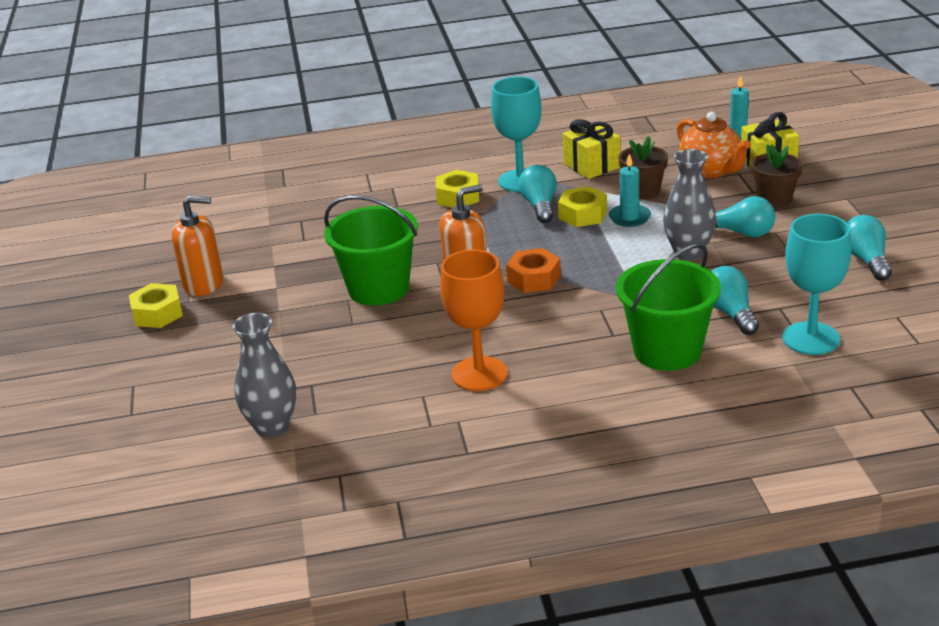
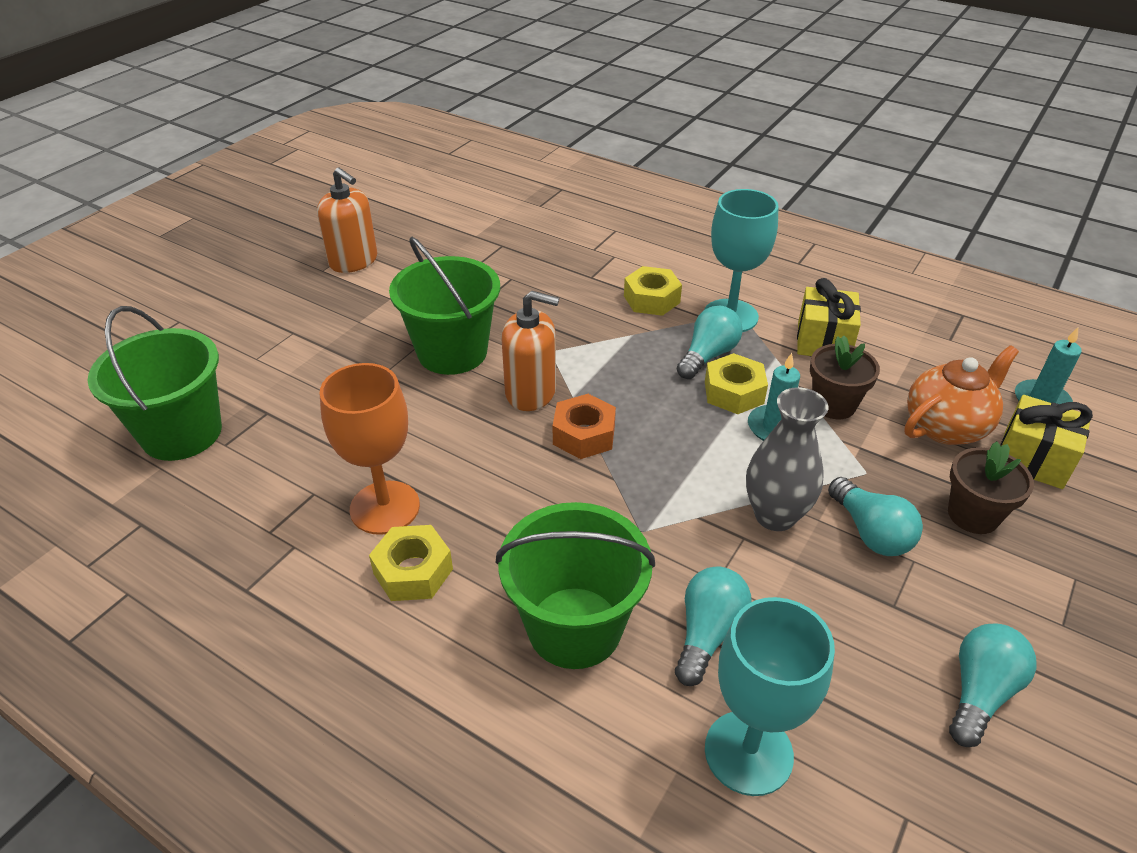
camera: 40 degrees right, 10 degrees up
(158, 313) = (288, 268): yellow nut -> yellow nut (413, 571)
(272, 427) = (182, 433): grey vase -> green bucket
(711, 170) = (946, 427): orange teapot -> orange teapot turned 135 degrees counterclockwise

